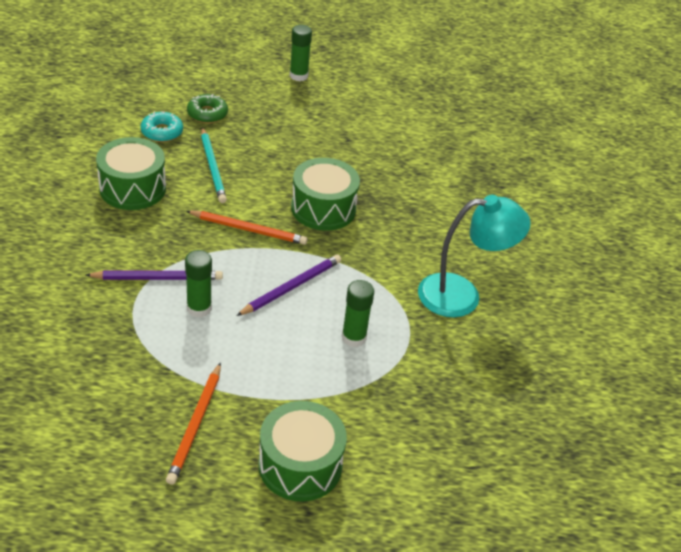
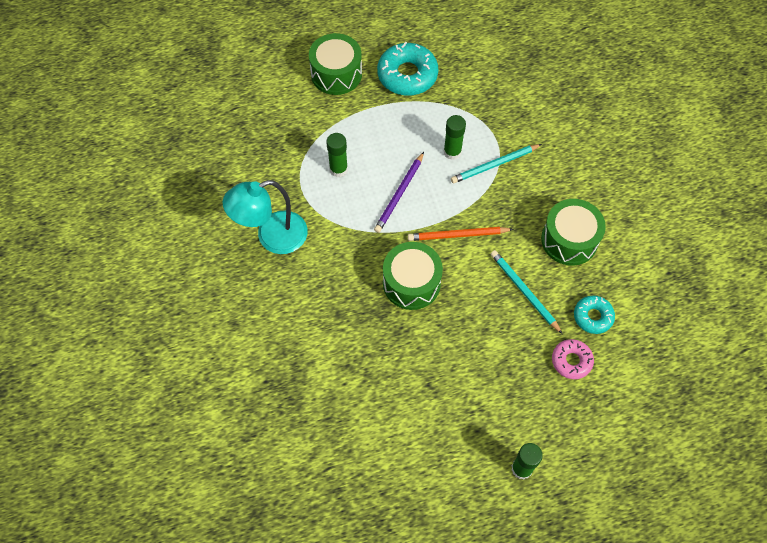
camera: 165 degrees right, 20 degrees up
(158, 278) = (494, 165): purple pencil -> turquoise pencil
(195, 425) = (407, 75): orange pencil -> turquoise donut
(207, 114) = (571, 361): green donut -> pink donut

